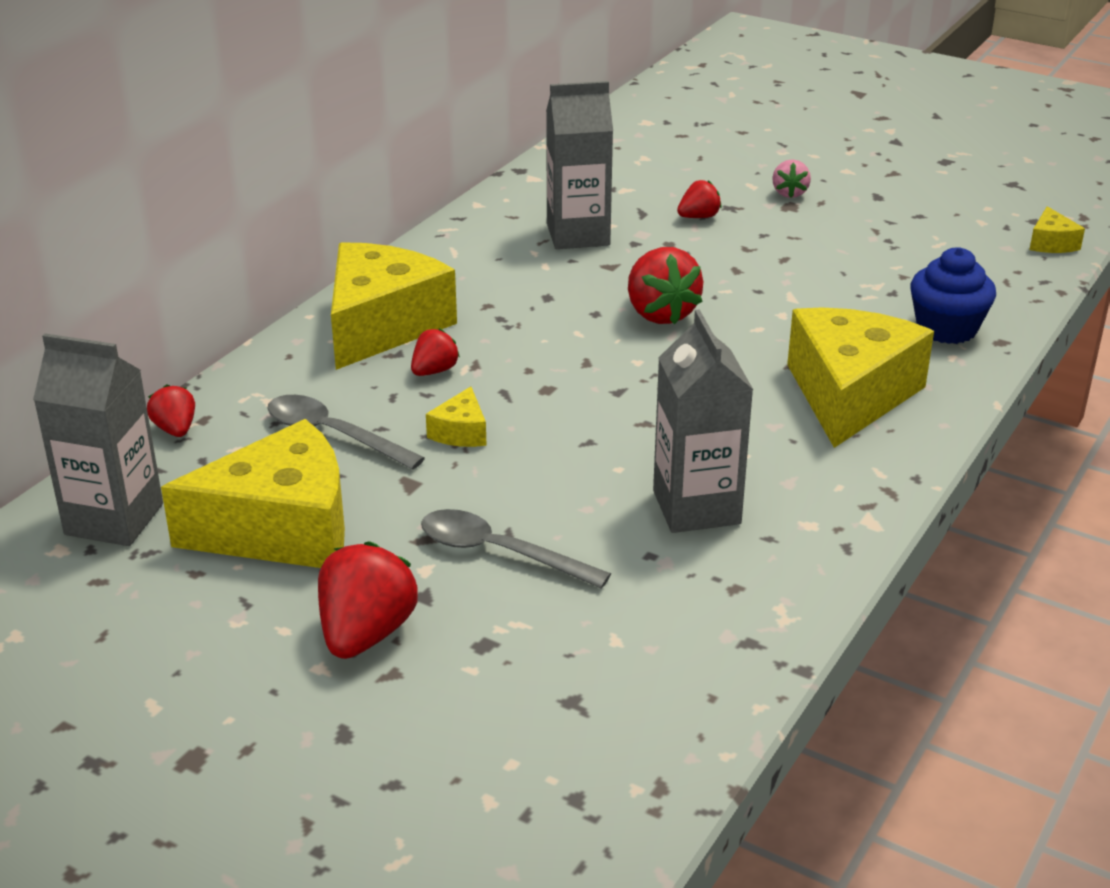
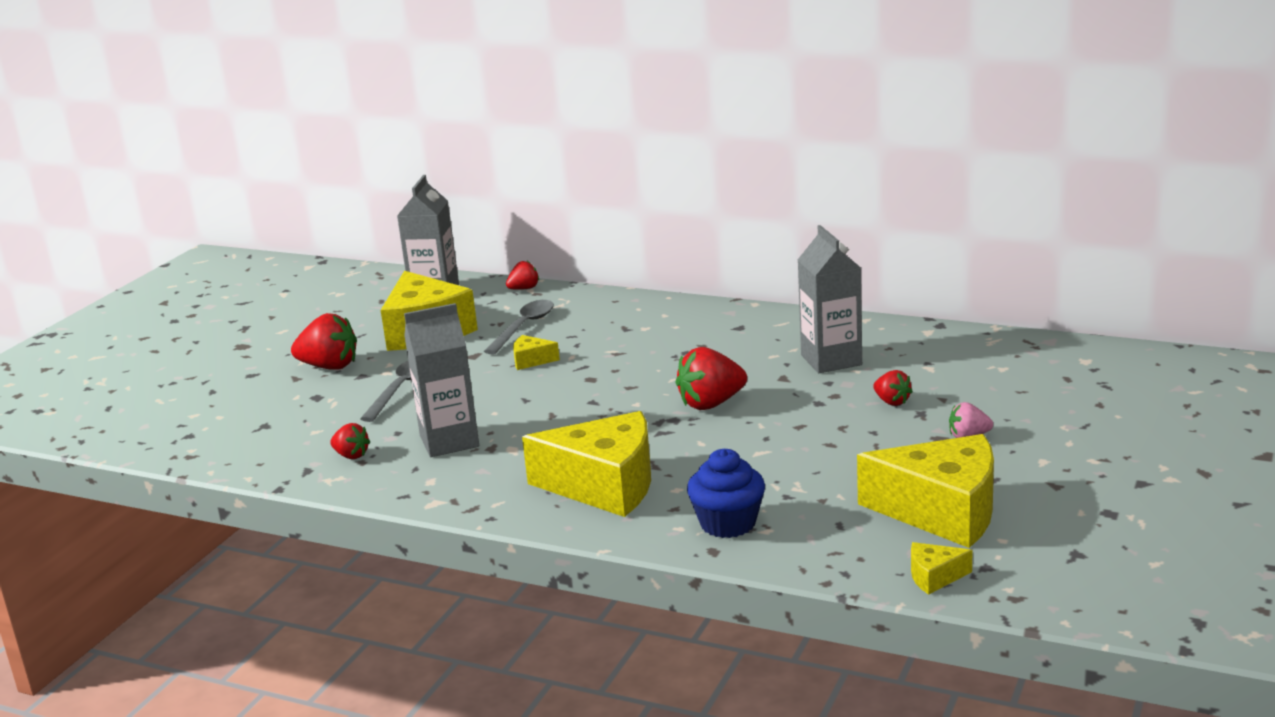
camera: 85 degrees right, 10 degrees down
(382, 325) = (661, 318): yellow cheese -> yellow cheese (942, 511)
(434, 371) = (605, 342): red strawberry -> red strawberry (351, 455)

